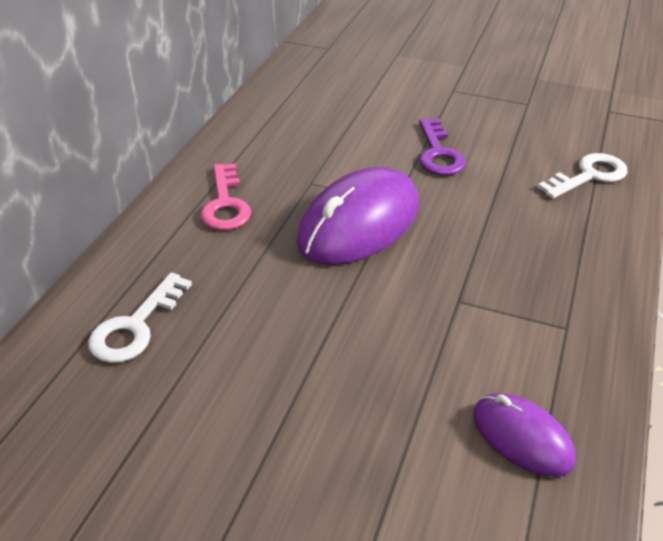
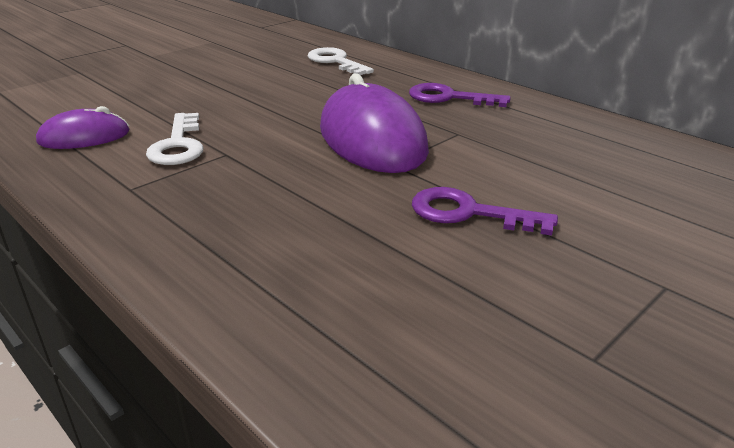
camera: 115 degrees right, 10 degrees down
(225, 204) = (449, 98): pink key -> purple key
(589, 176) = (323, 319): white key -> white key (178, 145)

